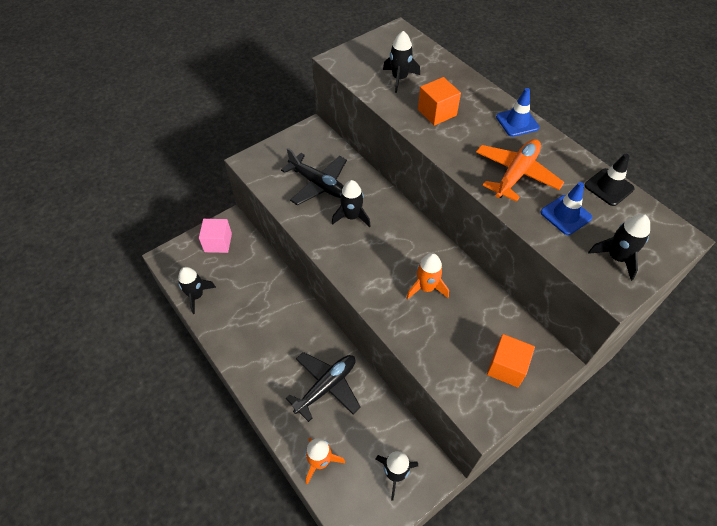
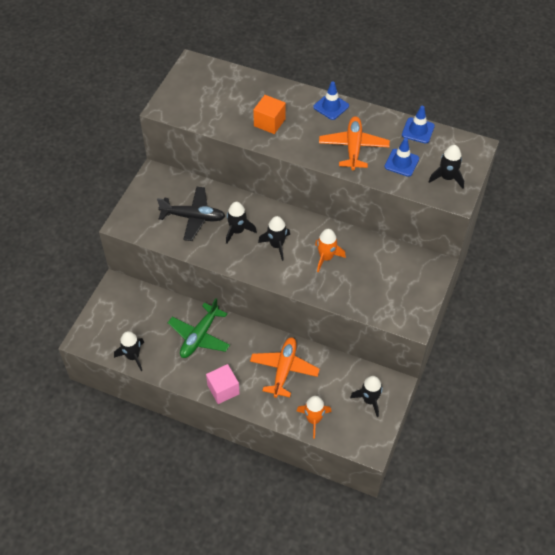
camera: 30 degrees left, 0 degrees up
(218, 243) = (118, 307): pink cube -> pink cube (223, 389)
(269, 307) = (199, 336): none -> green plane
(326, 387) = (284, 370): black plane -> orange plane
(399, 78) = (223, 105): black rocket -> black rocket (276, 245)
(506, 367) = (410, 284): orange cube -> none
(608, 187) = (418, 130): black traffic cone -> blue traffic cone

